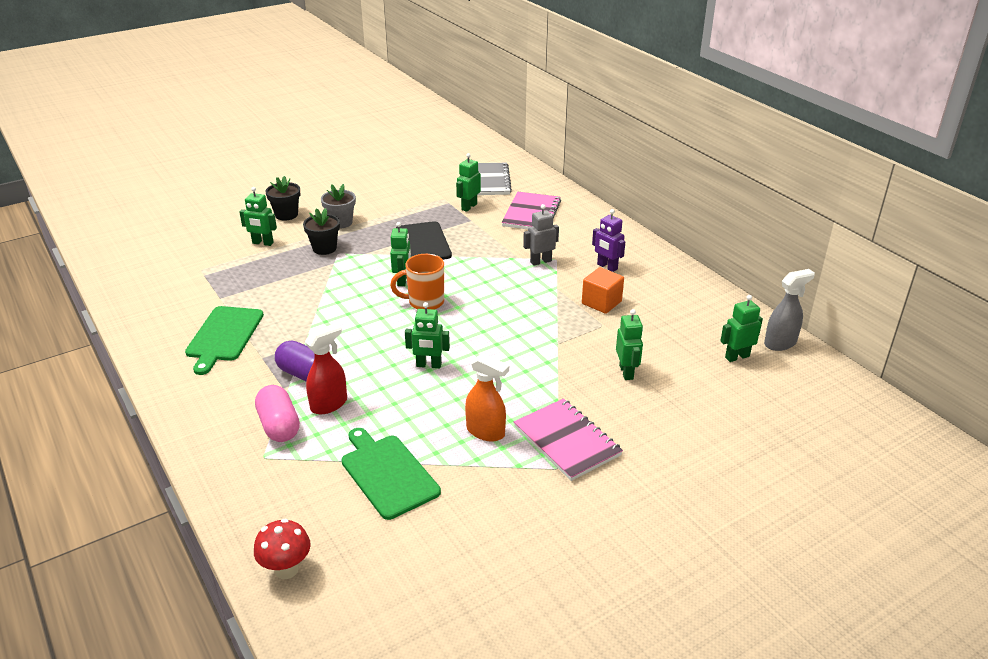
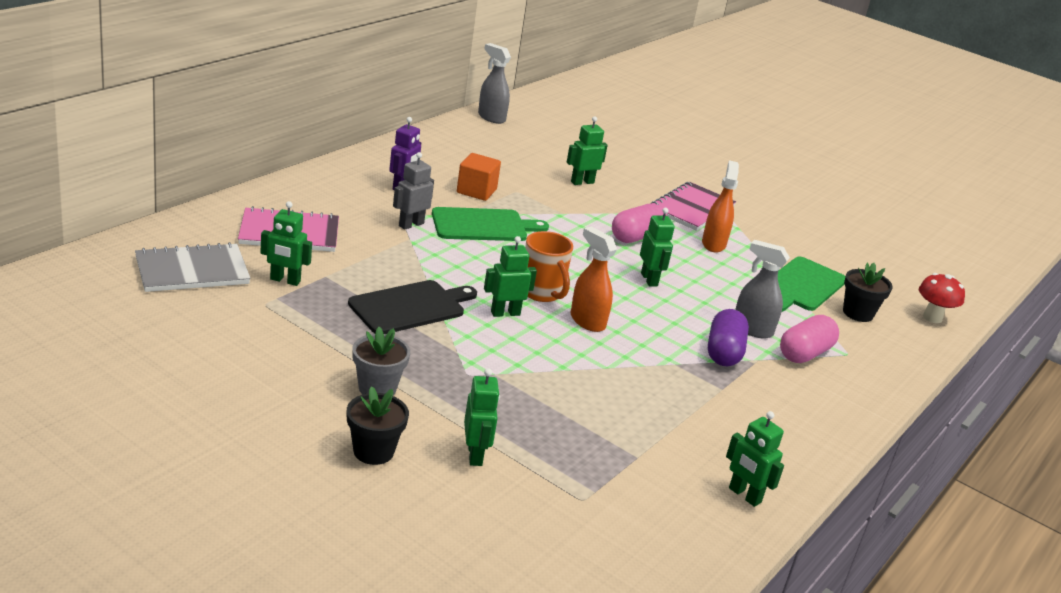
camera: 115 degrees left, 5 degrees down
(224, 336) = (708, 429): green cutting board -> green cutting board (483, 225)
(324, 248) = (460, 389): black flower pot -> black flower pot (858, 313)
(329, 404) = (752, 329): red spray bottle -> grey spray bottle
(378, 315) = (587, 321): none -> orange spray bottle
(507, 379) = (636, 237): none -> pink capsule
(540, 261) = (411, 224): grey robot -> grey robot turned 90 degrees clockwise
(737, 357) = (524, 136): green robot -> green robot (744, 495)

